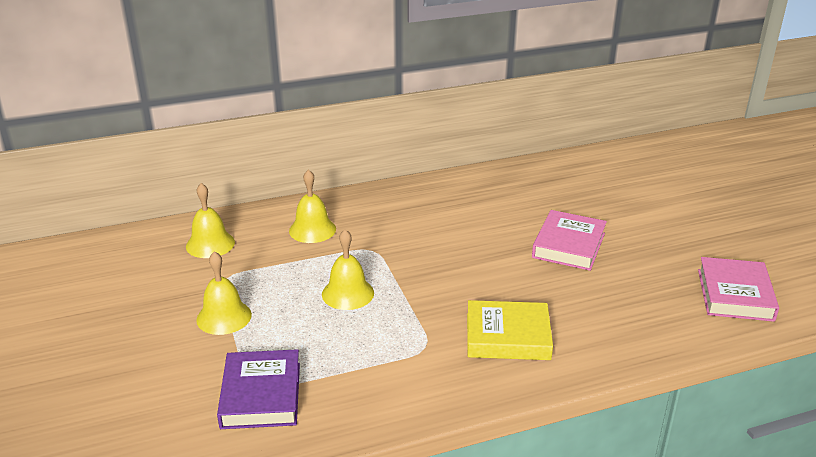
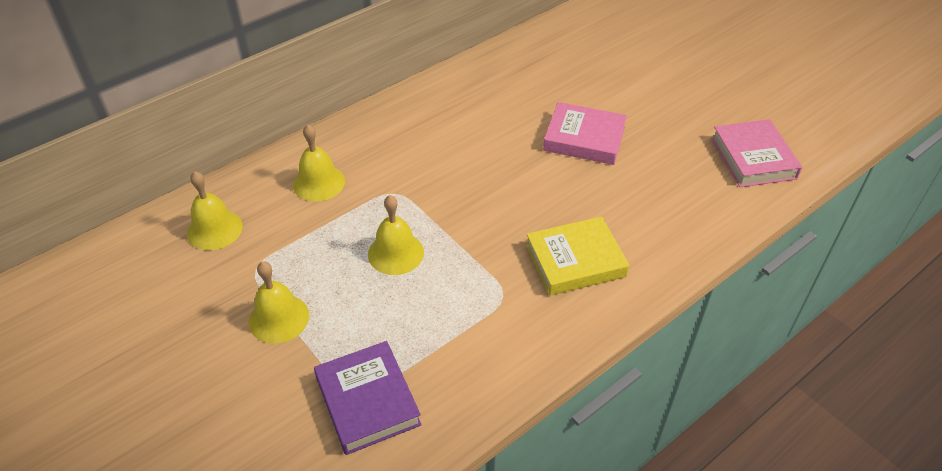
camera: 20 degrees left, 15 degrees up
(568, 245) = (584, 139): pink book -> pink book turned 75 degrees counterclockwise

